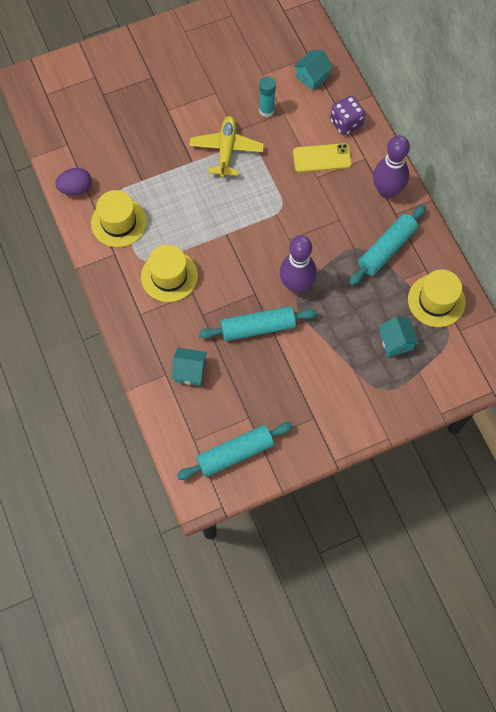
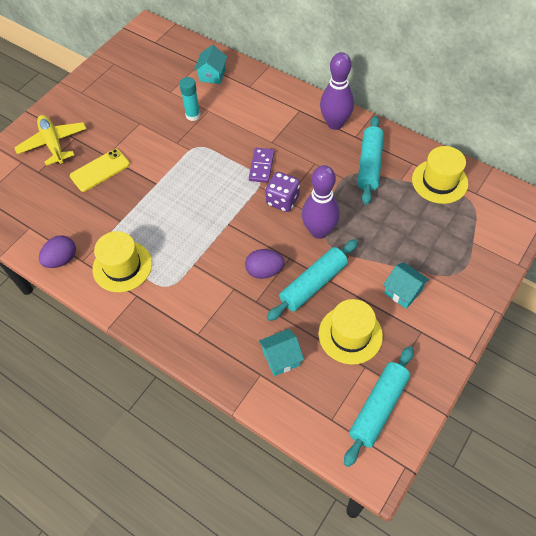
camera: 30 degrees left, 10 degrees down
(169, 276) = (202, 286): yellow hat -> yellow hat (350, 334)
(226, 150) = (180, 160): yellow plane -> yellow plane (53, 144)
(227, 293) = (264, 271): none -> purple egg
(291, 196) = (261, 166): none -> purple domino
(322, 158) = (265, 126): yellow phone -> yellow phone (100, 170)
(346, 123) = (264, 93): purple dice -> purple dice (282, 200)
(396, 342) = (435, 230): turquoise house -> turquoise house (403, 292)

